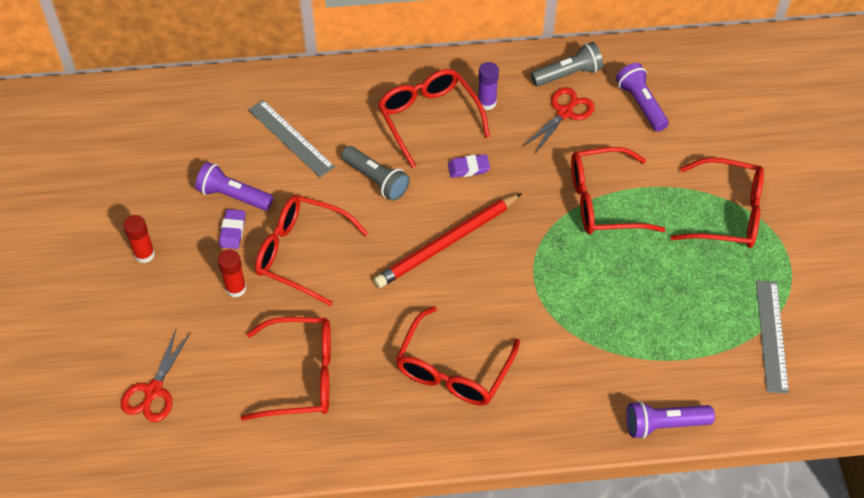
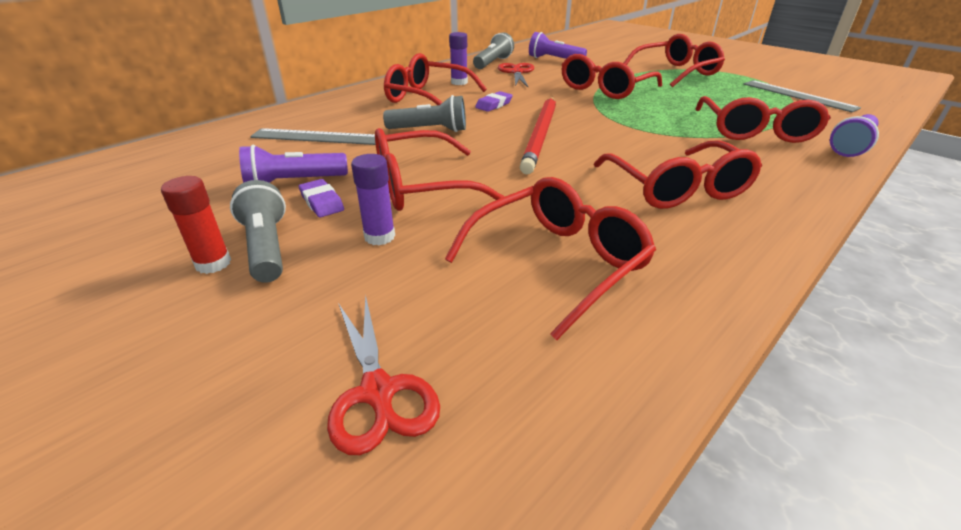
camera: 40 degrees left, 20 degrees down
(176, 257) = (266, 247): none -> grey flashlight
(236, 288) = (379, 236): red glue stick -> purple glue stick
(624, 353) = (755, 131): none -> red glasses

